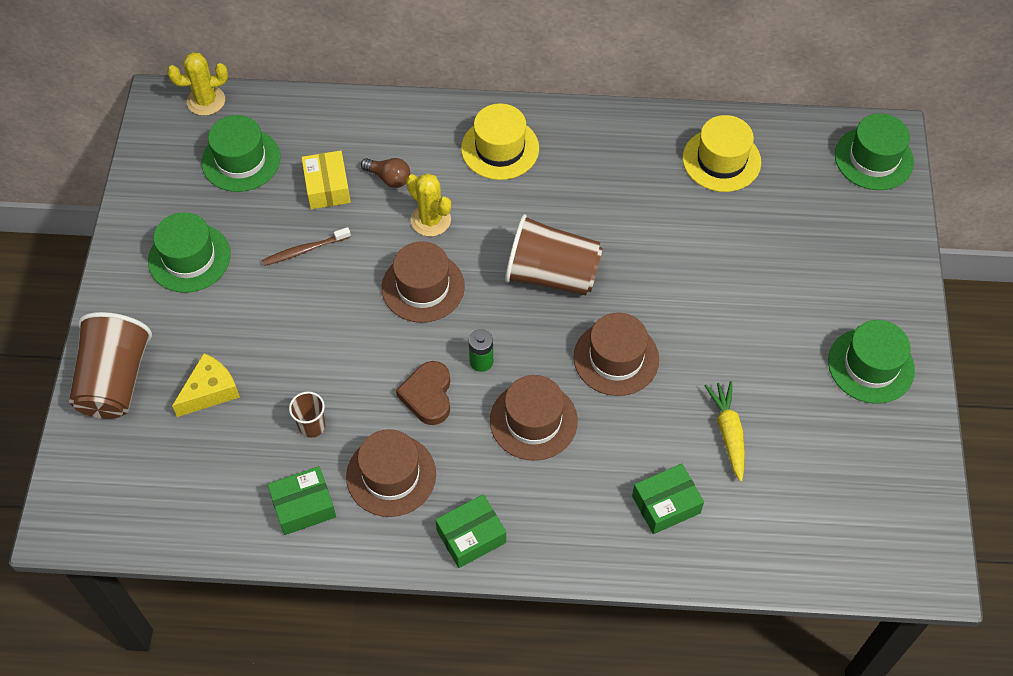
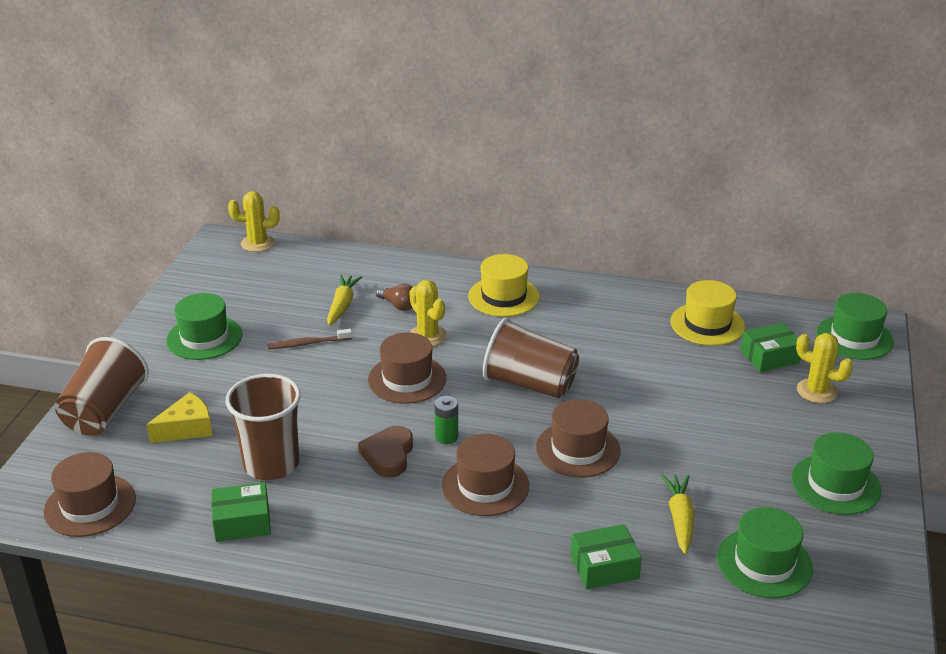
camera: 10 degrees right, 25 degrees down
(241, 160) = (273, 281): green hat -> green hat (764, 563)
(312, 426) = (271, 464): brown cup -> brown cup, size x2.12
(327, 187) = (342, 305): yellow box -> yellow carrot
(391, 475) = (334, 509): brown hat -> brown hat (90, 505)
(471, 536) = (399, 567): green box -> green box (769, 357)
(842, 242) = (816, 391): none -> yellow cactus

